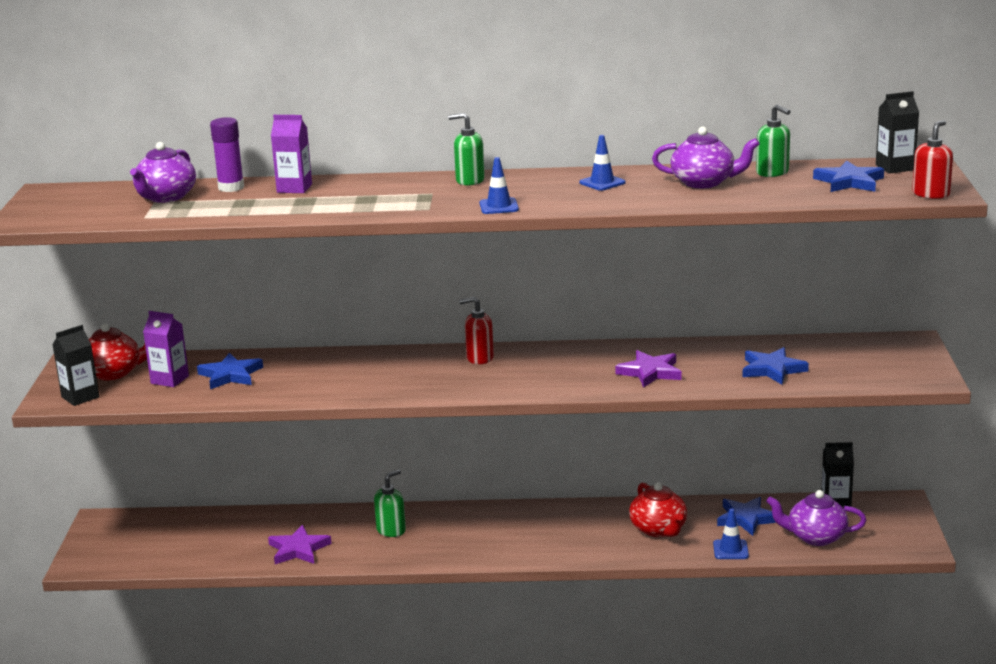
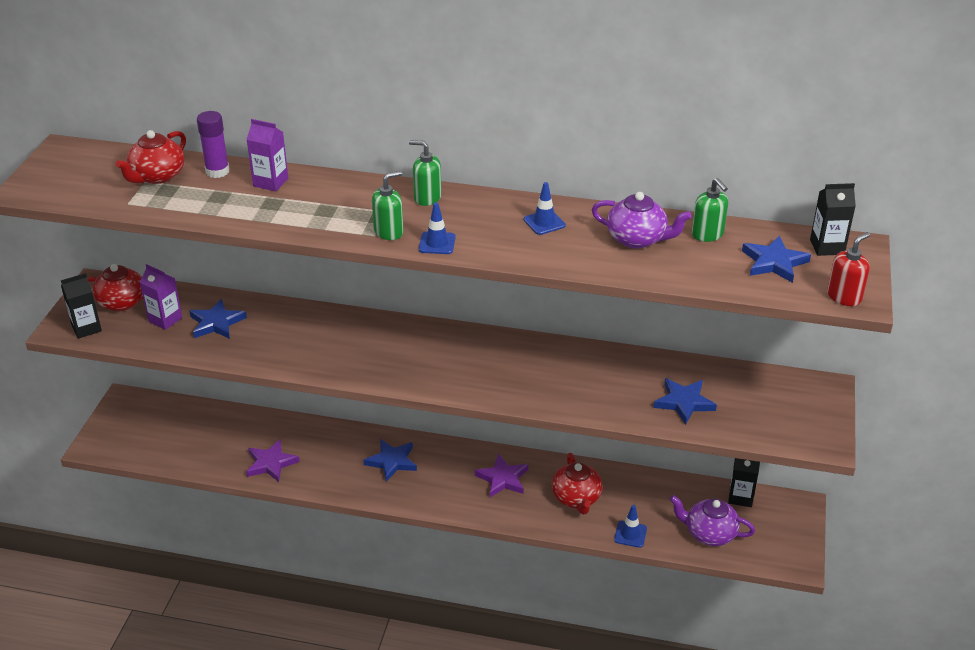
camera: 10 degrees right, 15 degrees up
(166, 197) = (157, 176): purple teapot -> red teapot
(391, 530) = (352, 456): green soap dispenser -> green soap dispenser (389, 232)
(479, 358) = (432, 339): red soap dispenser -> none
(650, 372) = (574, 386): purple star -> purple star (503, 478)
(746, 519) = (656, 500): blue star -> blue star (392, 461)

